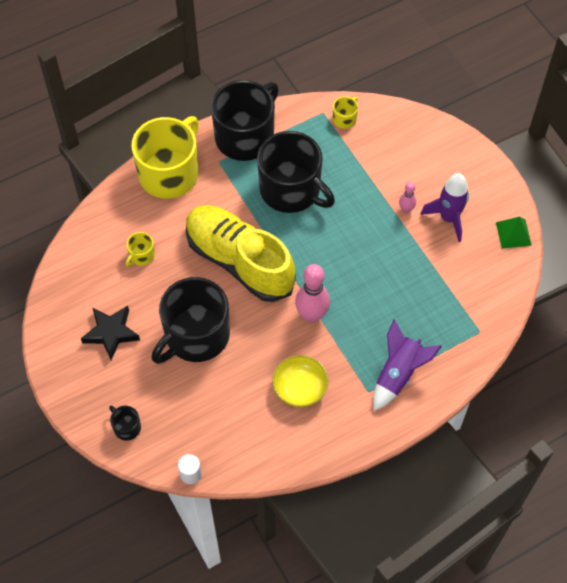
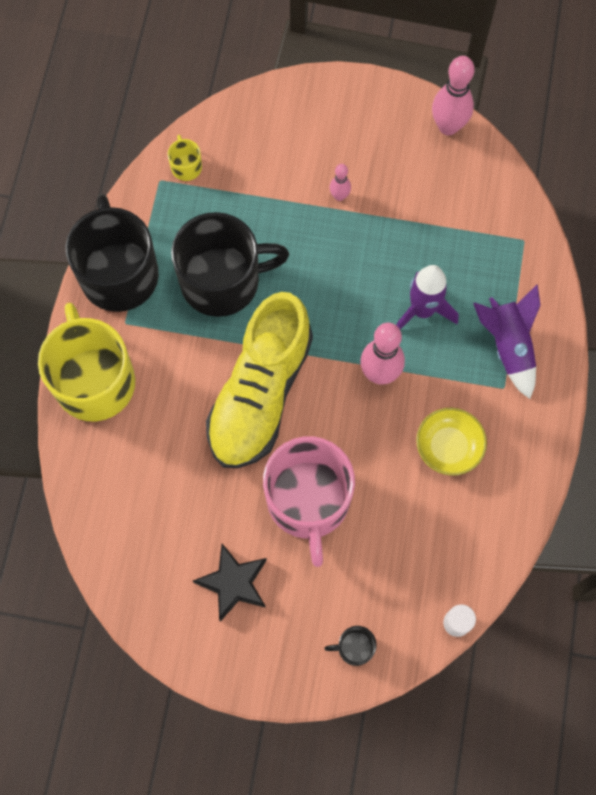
camera: 50 degrees left, 10 degrees up
(141, 255) = (168, 484): yellow mug -> none
(195, 336) = (308, 501): black mug -> pink mug
(239, 261) = (260, 394): yellow shoe -> yellow shoe turned 60 degrees counterclockwise
(448, 218) = (382, 167): purple rocket -> purple rocket (422, 310)
(513, 233) = (448, 126): green pyramid -> pink bowling pin

